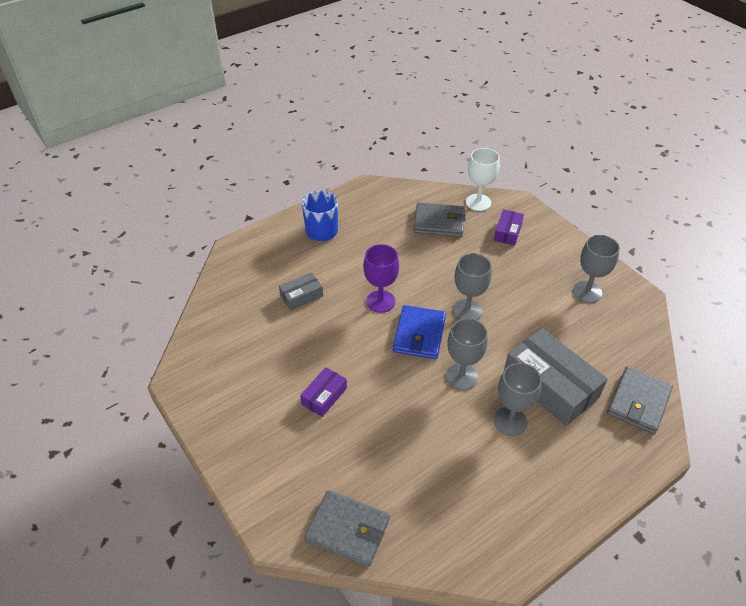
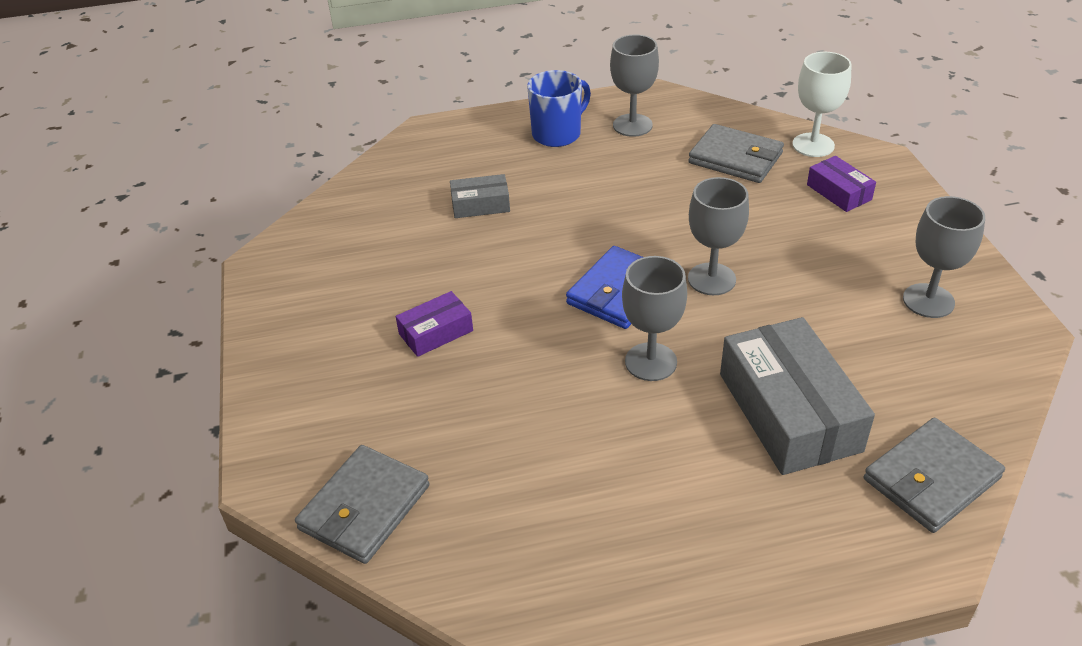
camera: 25 degrees right, 5 degrees down
(348, 530) = (364, 507): grey wallet -> grey wallet turned 75 degrees clockwise
(380, 301) = (587, 237): purple goblet -> none
(507, 232) = (839, 192): purple box -> purple box turned 75 degrees counterclockwise
(510, 421) = (692, 442): grey goblet -> grey goblet (632, 125)

